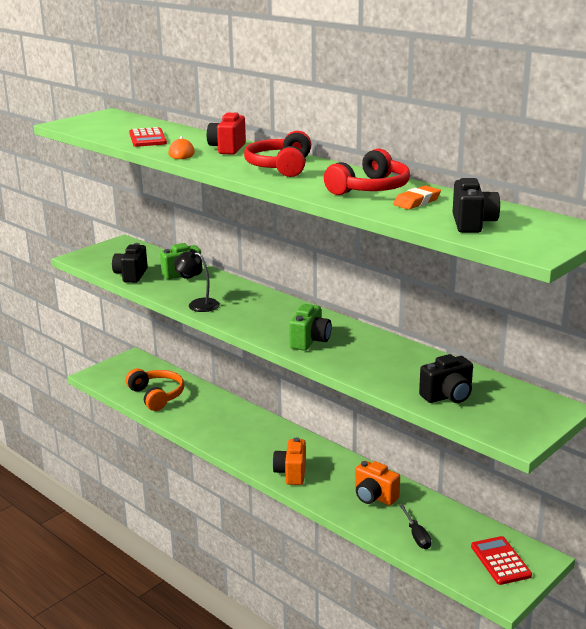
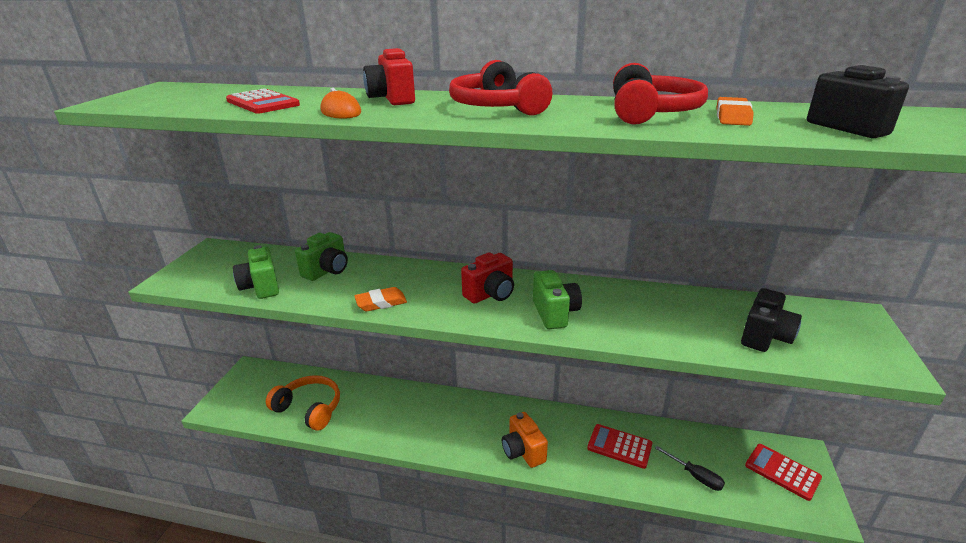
camera: 30 degrees left, 5 degrees up
(131, 275) = (261, 287): black camera -> green camera
(198, 304) = (381, 302): black lamp -> orange eraser
(279, 318) = (491, 294): none -> red camera
(374, 497) = (619, 446): orange camera -> red calculator

